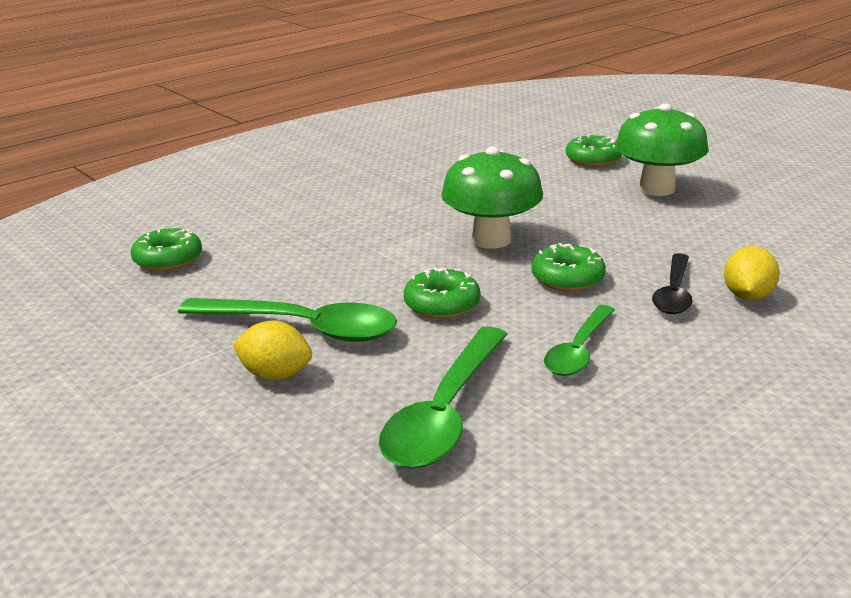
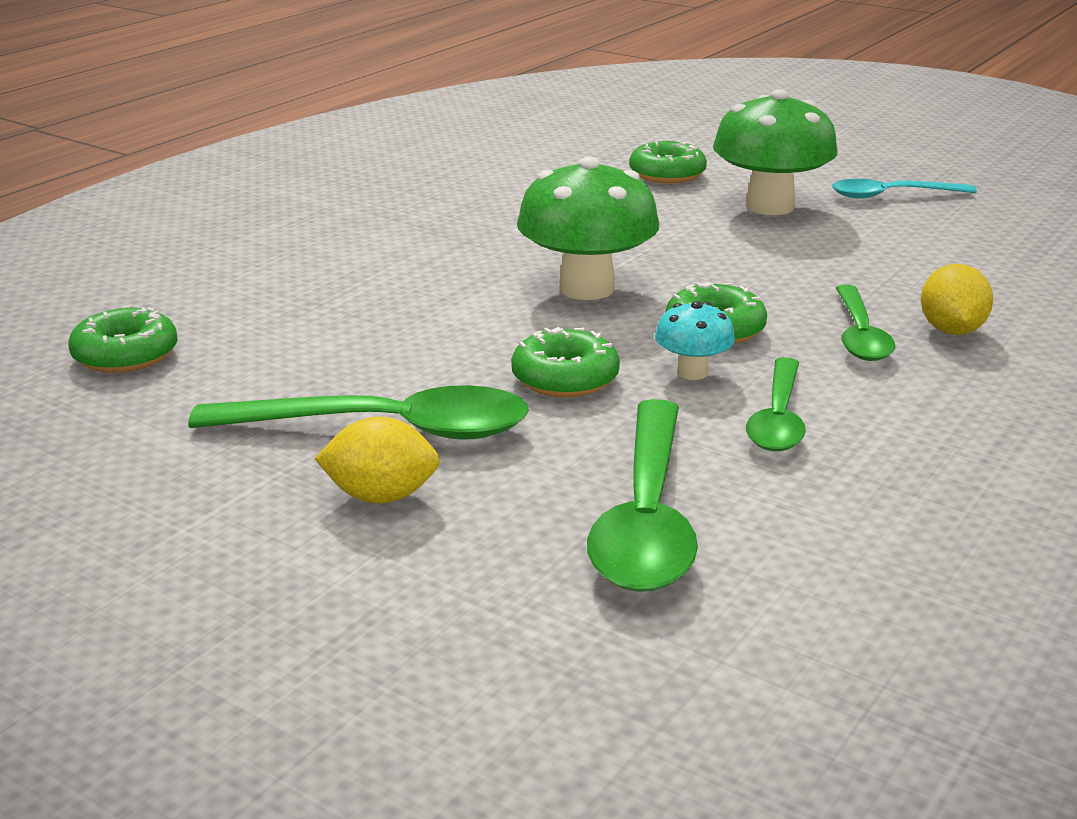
camera: 15 degrees left, 0 degrees up
(534, 309) = (692, 372): none -> turquoise mushroom
(674, 293) = (860, 335): black spoon -> green spoon
(755, 187) = (891, 195): none -> turquoise spoon

